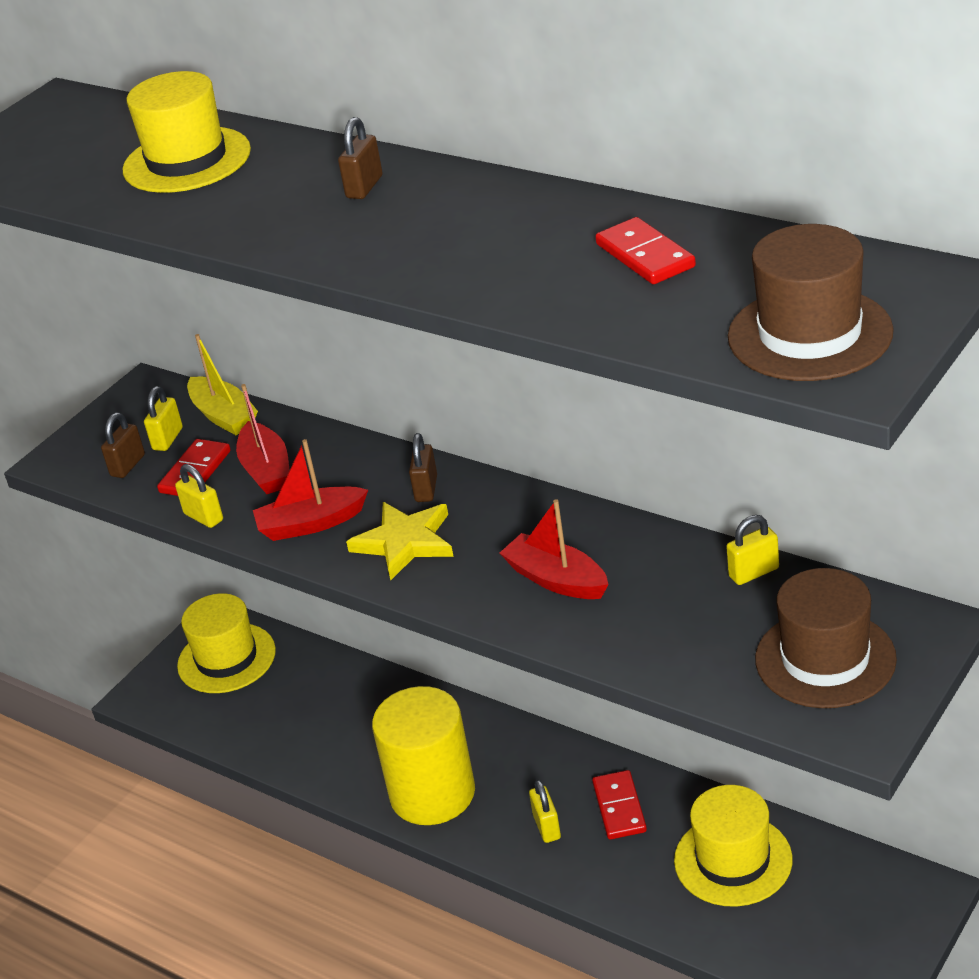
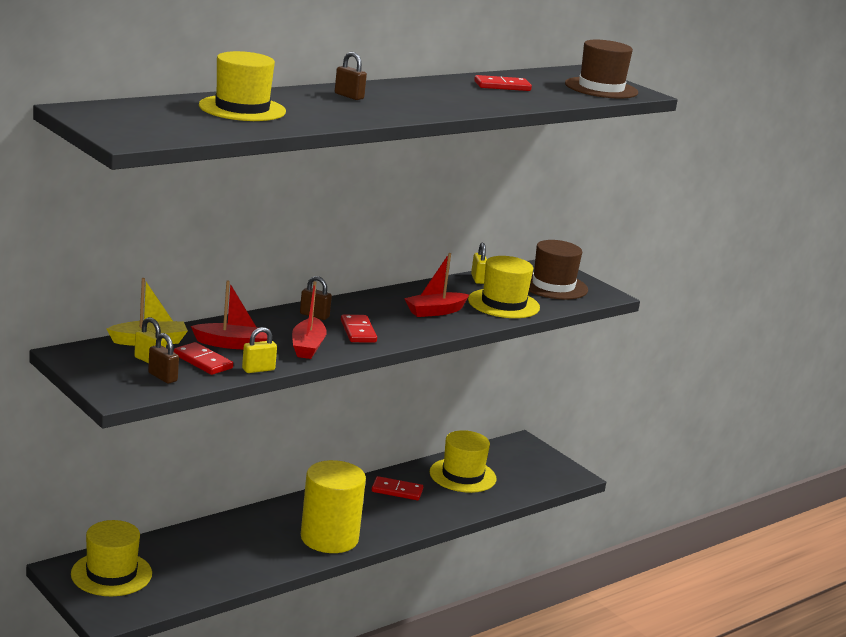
camera: 80 degrees left, 15 degrees down
(405, 542) = (358, 331): yellow star -> red domino
(547, 827) = (391, 514): yellow padlock -> none
(668, 633) = (503, 304): none -> yellow hat

